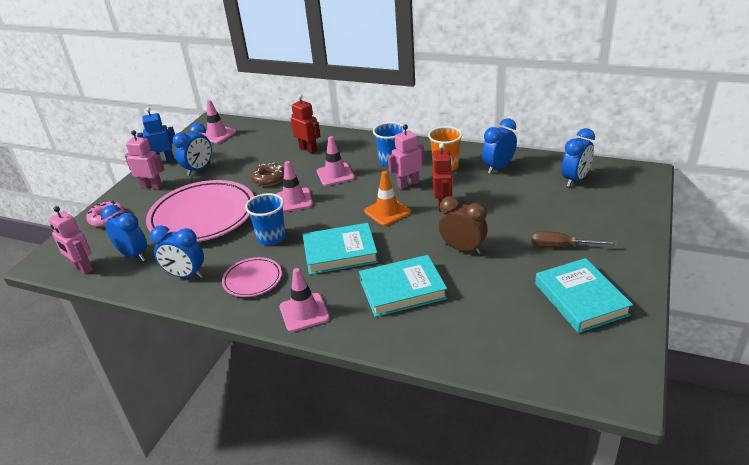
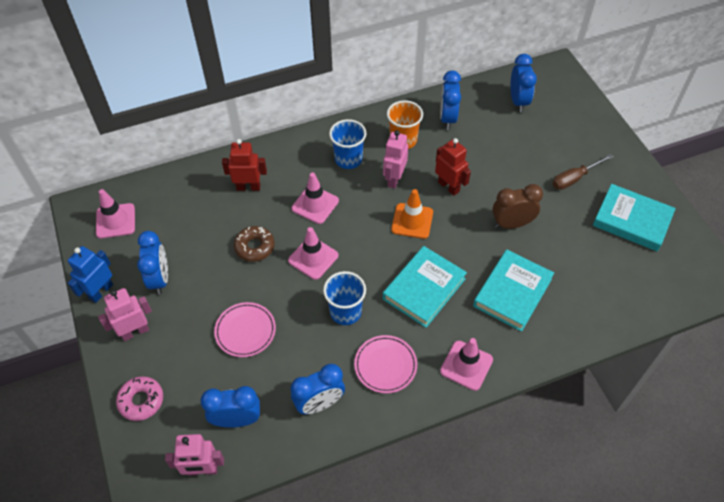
camera: 45 degrees left, 20 degrees up
(203, 216) = (245, 331): pink plate -> pink plate, size x0.48

